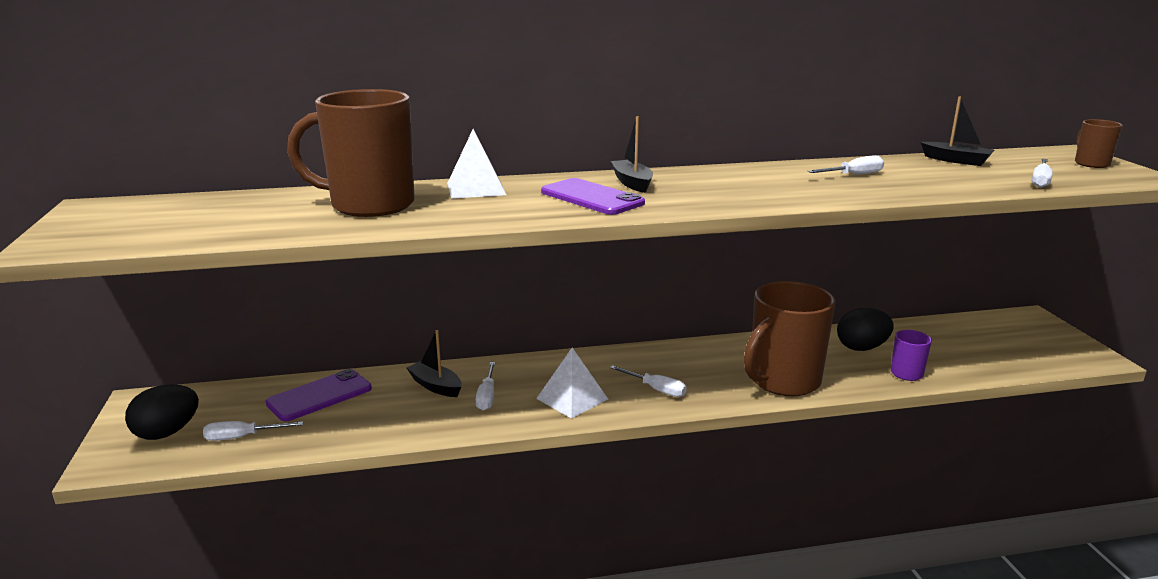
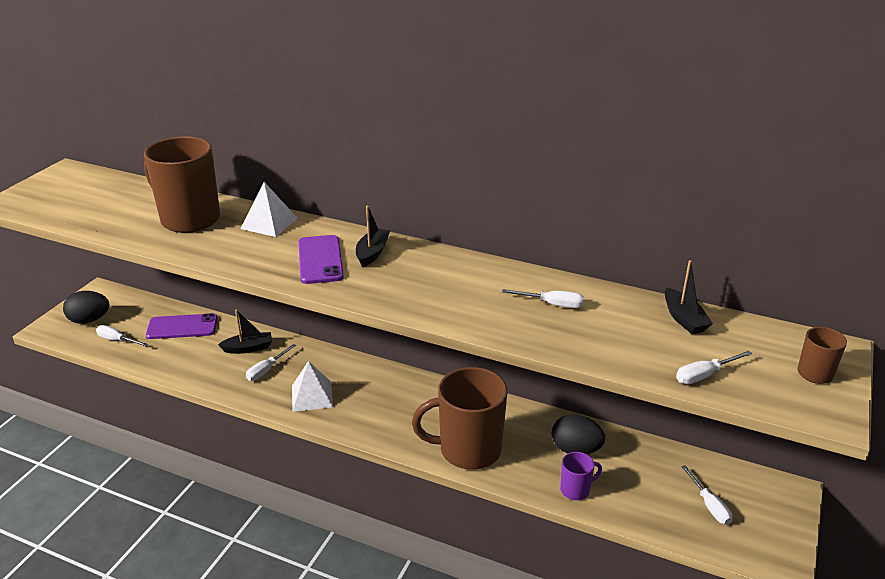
camera: 35 degrees right, 10 degrees up
(436, 386) = (248, 348): black boat -> black boat turned 90 degrees clockwise
(655, 389) = (372, 414): white screwdriver -> white screwdriver (709, 505)

